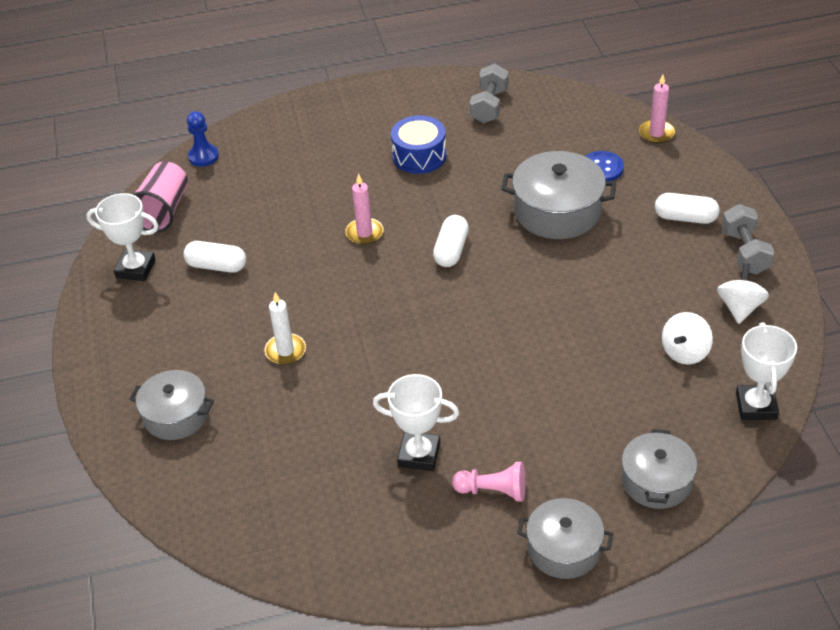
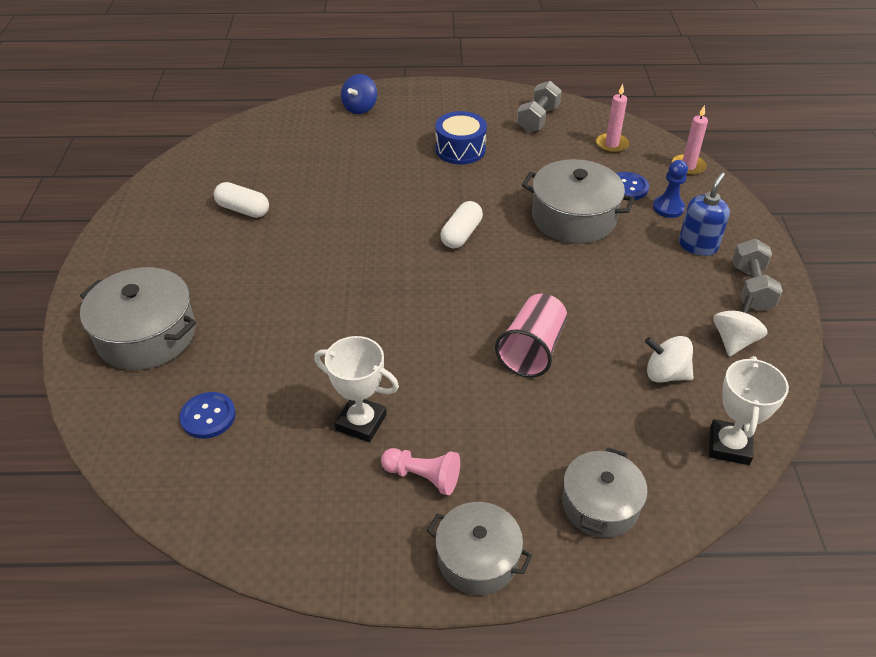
camera: 10 degrees right, 0 degrees up
(135, 269) = (172, 199): white trophy -> none
(163, 211) = (218, 156): pink cup -> pink cup (532, 350)
(176, 415) = (146, 335): grey pot -> grey pot, size x1.51
(203, 156) = (271, 119): blue pawn -> blue pawn (668, 208)
(272, 480) = (208, 416): none -> blue button
(285, 351) = (272, 296): white candle -> none
(295, 126) = (360, 108): none -> blue spinning top
(364, 233) = (386, 205): pink candle -> pink candle (611, 145)
(685, 218) = (698, 245): white capsule -> blue soap dispenser
(685, 352) = (665, 374): white spinning top -> white spinning top turned 60 degrees clockwise

